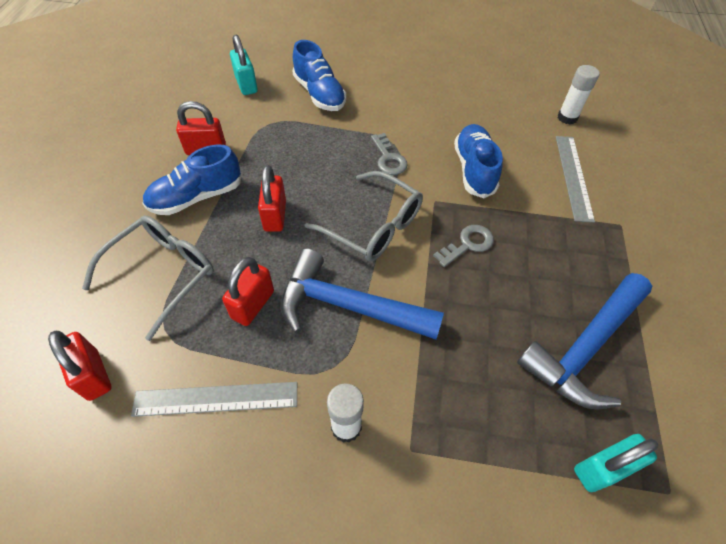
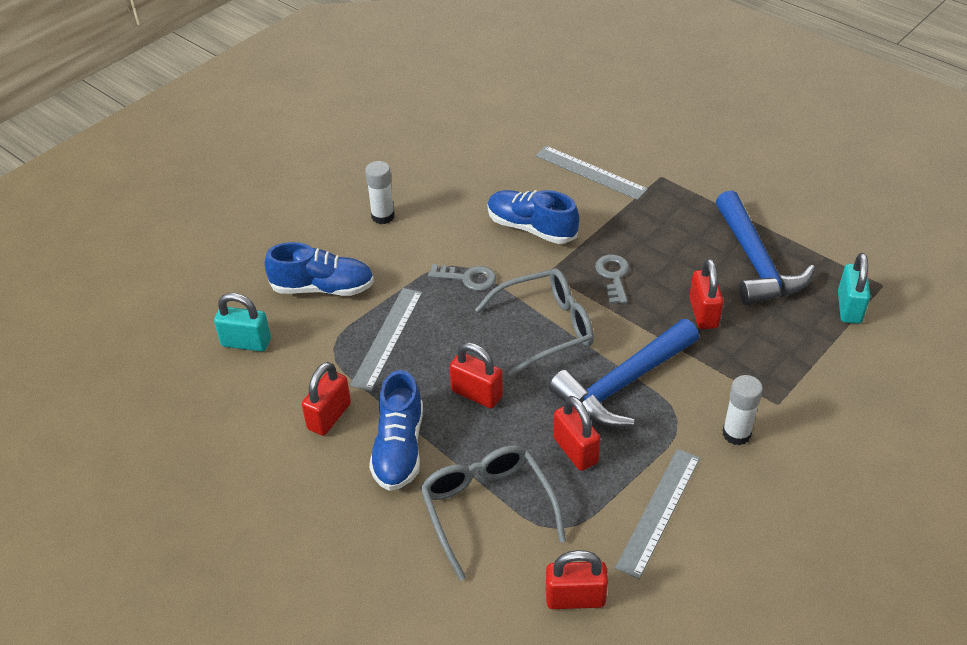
camera: 55 degrees left, 10 degrees down
(297, 144) = (387, 338): none -> grey ruler
(480, 331) = (703, 313): none -> red padlock
(567, 118) = (518, 135): white glue stick -> white glue stick (383, 216)

